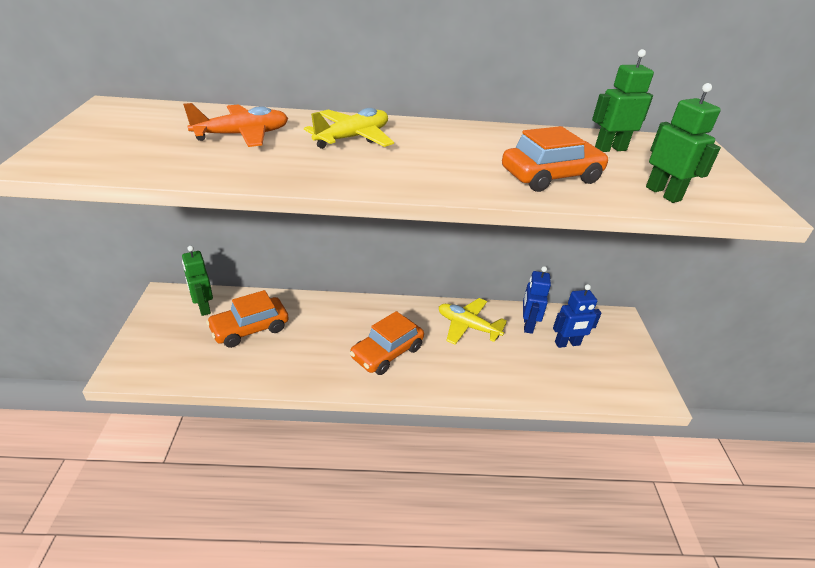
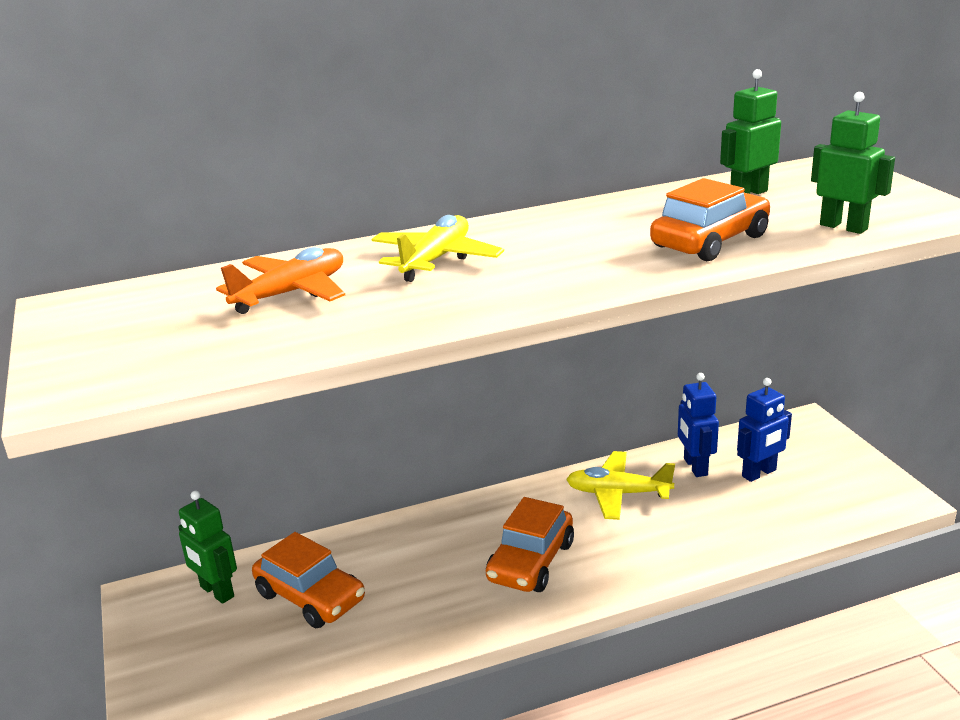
camera: 15 degrees left, 10 degrees down
(250, 329) = (310, 597): orange car -> orange car turned 90 degrees counterclockwise

